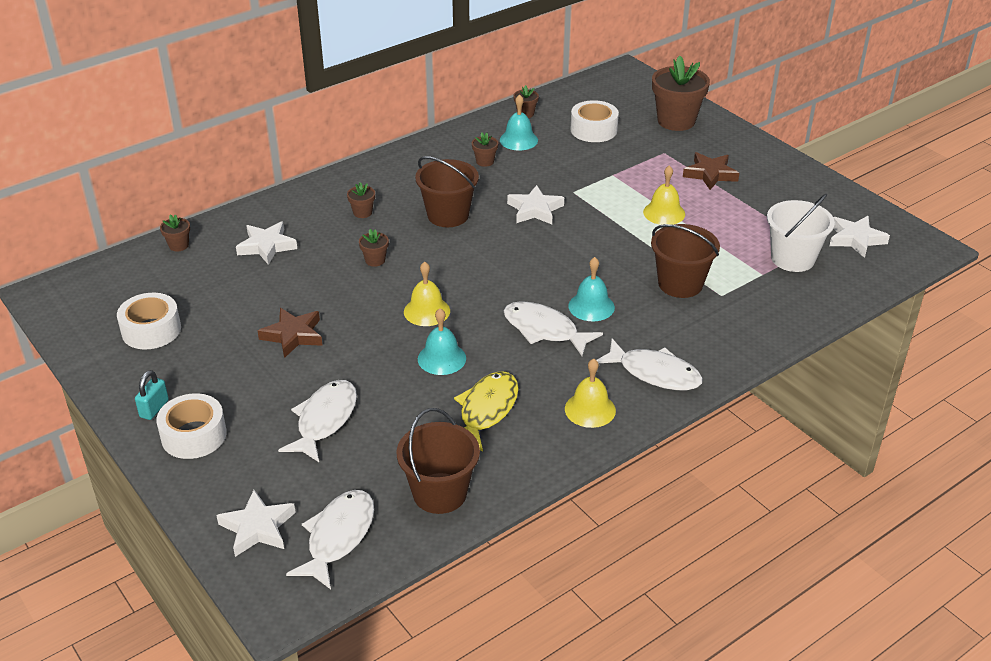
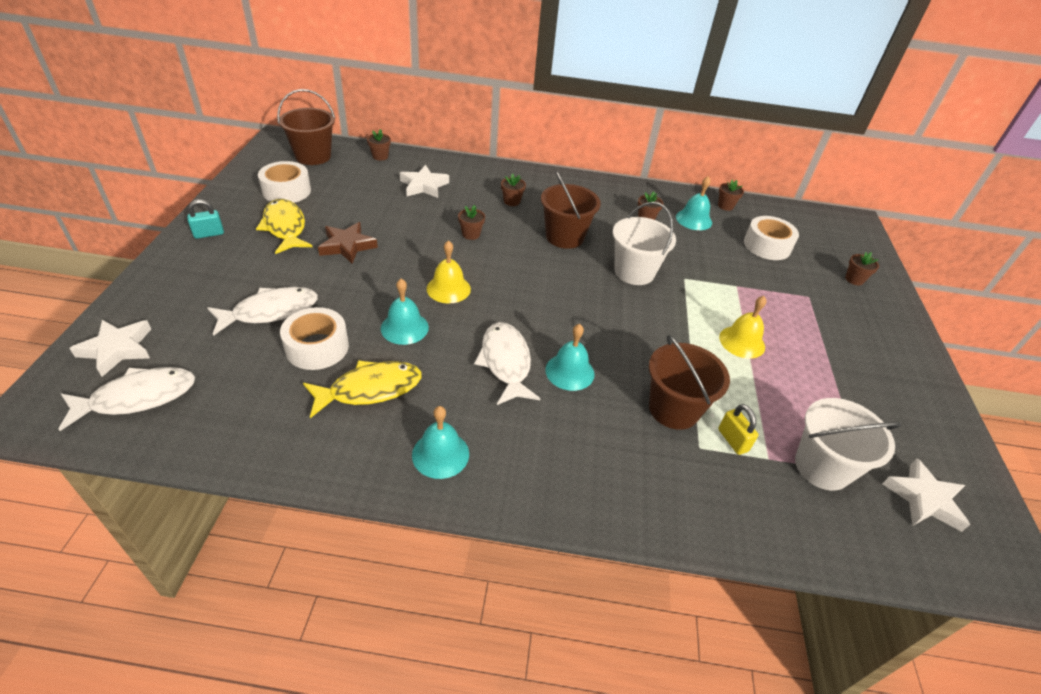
camera: 40 degrees right, 5 degrees up
(194, 435) = (196, 264): white tape -> white tape (317, 347)
(212, 358) = (285, 227): none -> yellow fish
(439, 493) = (240, 424): brown bucket -> brown bucket (313, 156)
(535, 210) = (634, 272): white star -> white bucket
(590, 409) = (440, 454): yellow bell -> turquoise bell
(654, 373) = (538, 468): white fish -> none
(676, 121) = (854, 279): brown flower pot -> brown flower pot, size x0.45
(710, 174) = (831, 338): brown star -> none
(733, 278) = (732, 440): none -> yellow padlock

